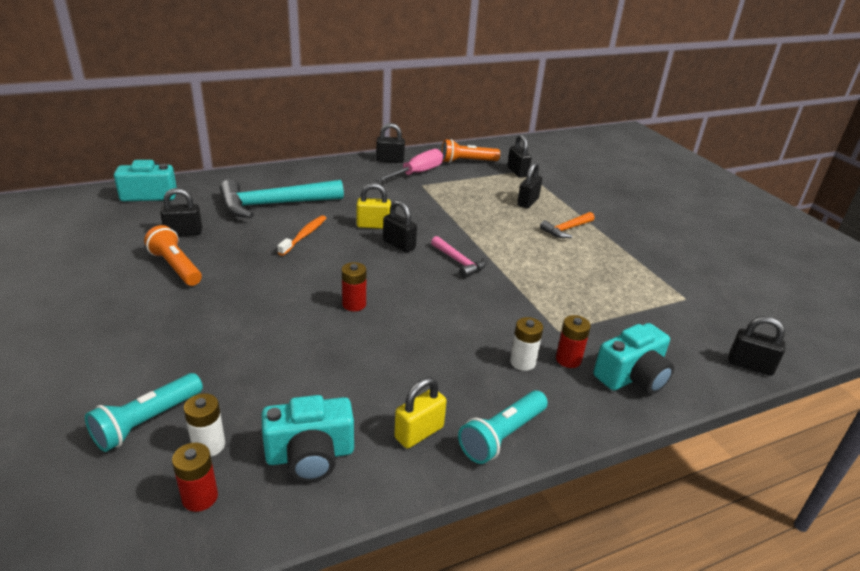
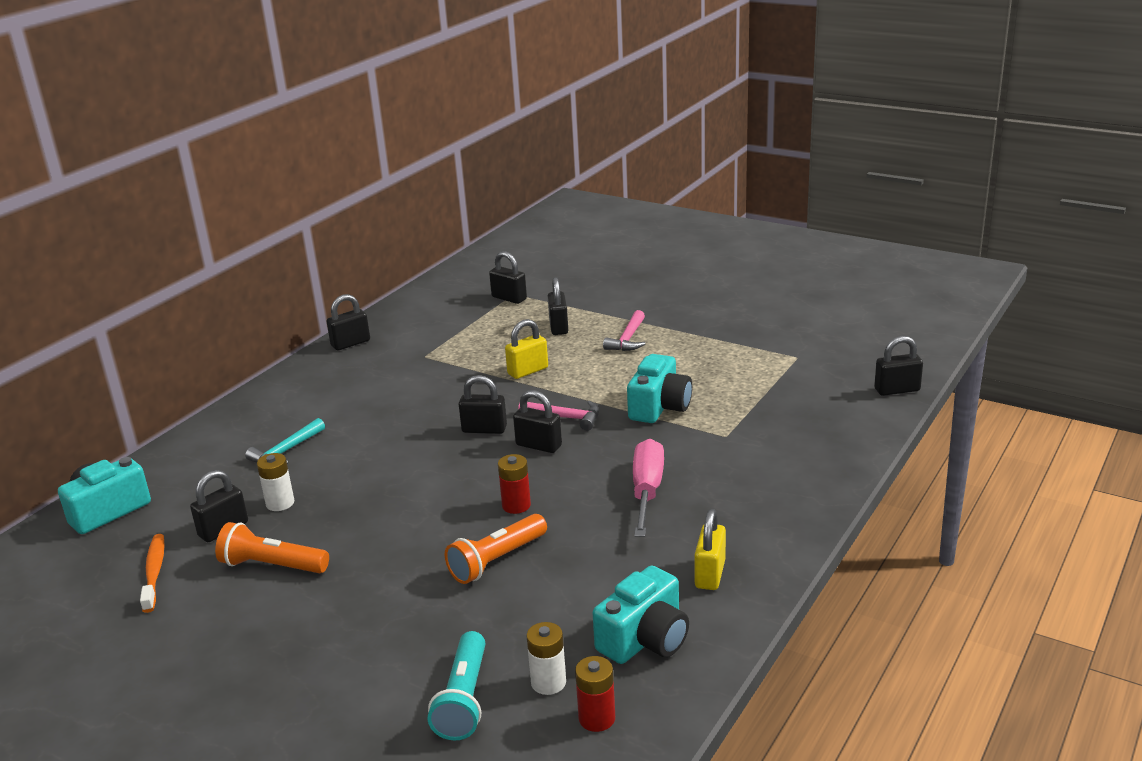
camera: 30 degrees left, 5 degrees down
(274, 205) = (286, 451): turquoise hammer -> turquoise hammer, size x0.51
(304, 235) = (370, 467): orange toothbrush -> orange toothbrush (154, 572)
(373, 225) = (430, 422): yellow padlock -> yellow padlock (528, 371)
(417, 173) = (402, 345): pink screwdriver -> pink screwdriver (647, 490)
(419, 272) = (539, 445): none -> black padlock
(467, 161) = (440, 308): orange flashlight -> orange flashlight (496, 560)
(502, 436) = (775, 540): turquoise flashlight -> none
(522, 362) = (726, 477): white battery -> white battery (280, 503)
(566, 229) = (628, 339): orange hammer -> pink hammer
(568, 359) = (760, 456): red battery -> none
(632, 376) = (822, 443): turquoise camera -> turquoise camera (659, 407)

